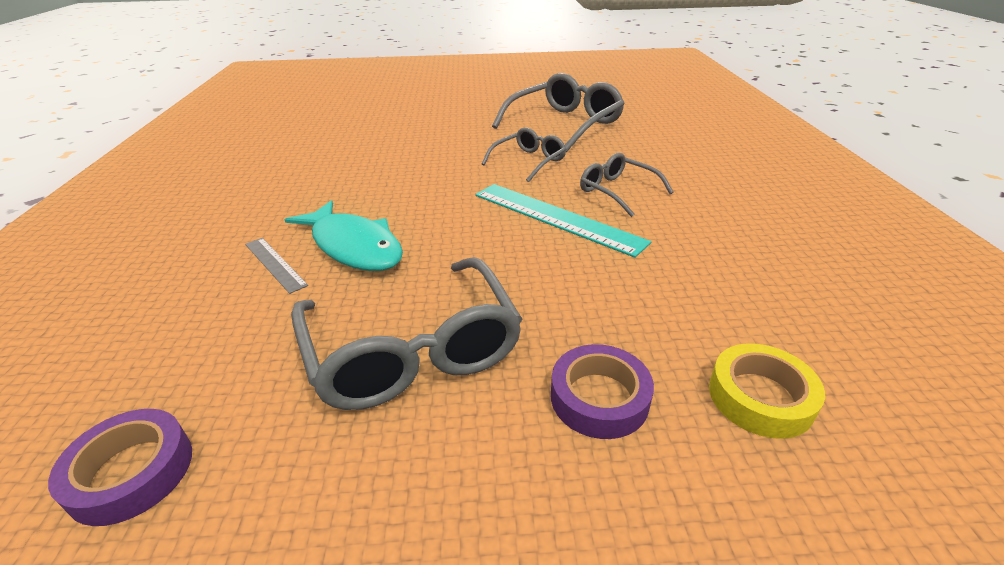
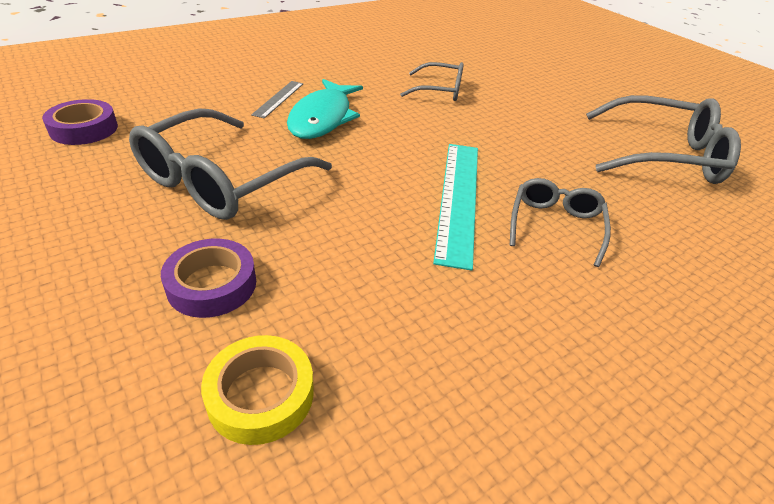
camera: 55 degrees right, 5 degrees up
(529, 161) = (548, 156): grey glasses -> grey glasses (440, 90)

